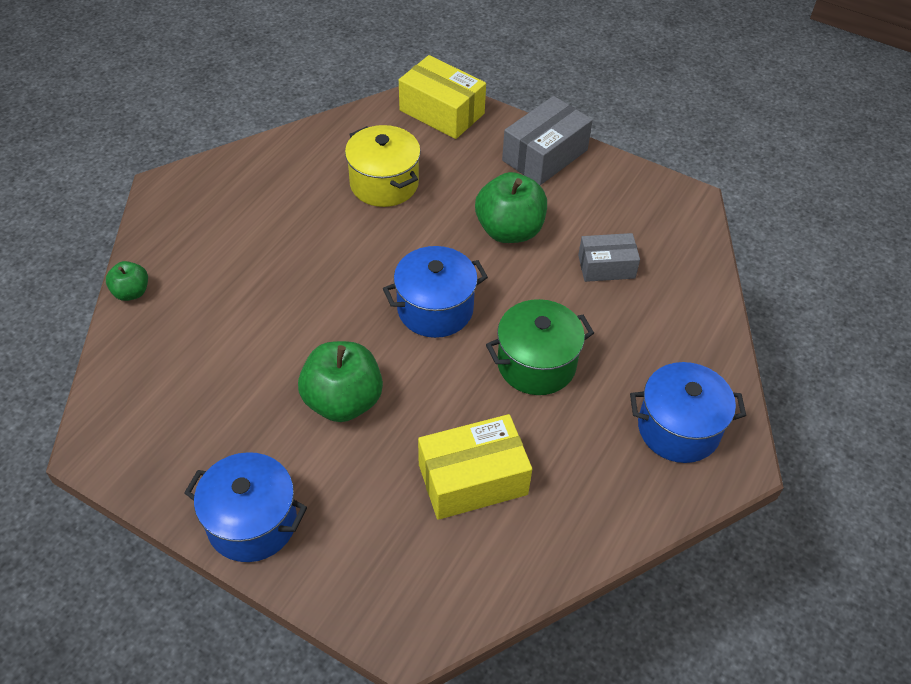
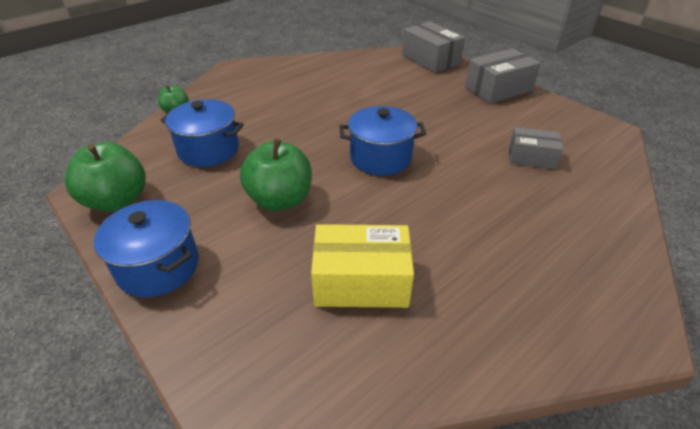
camera: 20 degrees right, 10 degrees down
(384, 184) = (375, 86): yellow pot -> none
(441, 112) = (430, 59): yellow box -> grey box
(509, 230) = (457, 124): green apple -> green apple (117, 200)
(536, 364) = (451, 209): green pot -> none
(678, 428) = (578, 288): blue pot -> blue pot (208, 150)

